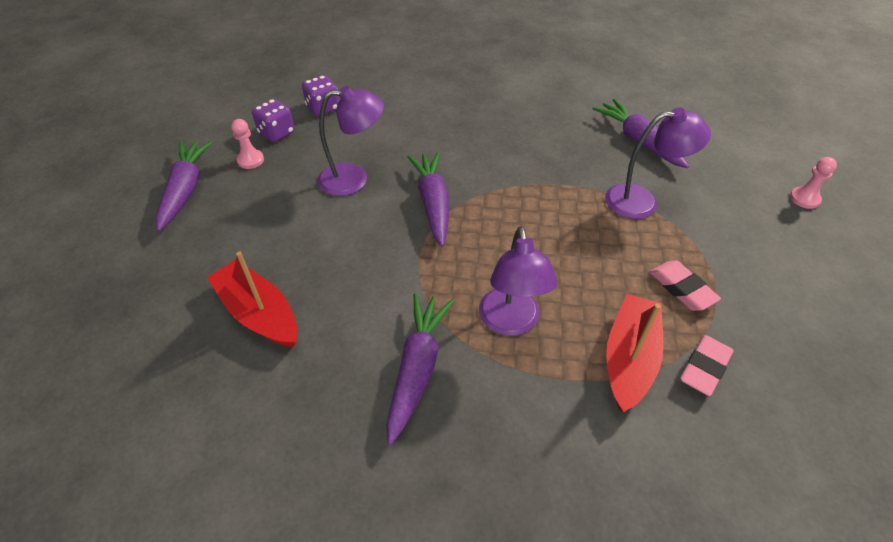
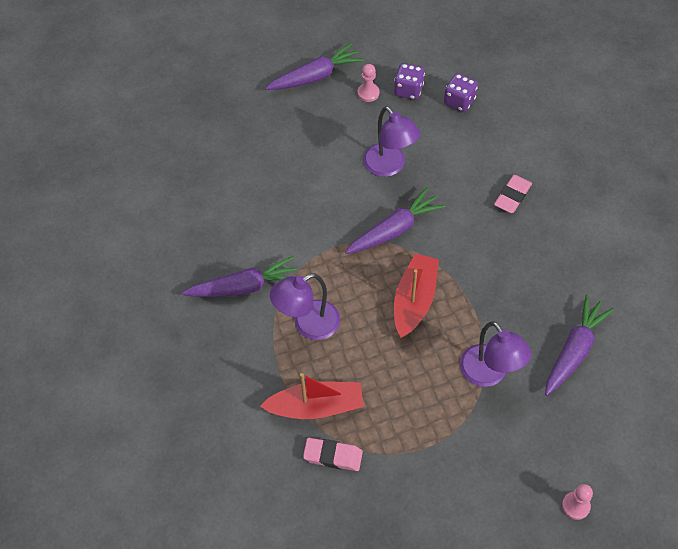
camera: 65 degrees right, 10 degrees up
(259, 313) = (239, 182): red boat -> red boat (414, 300)
(682, 289) = (402, 426): pink eraser -> pink eraser (512, 196)

